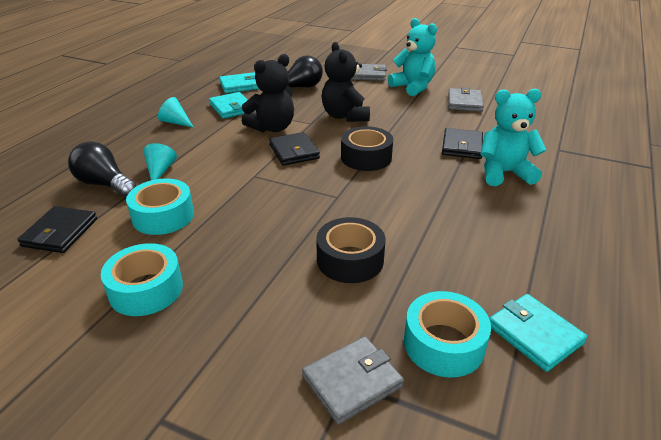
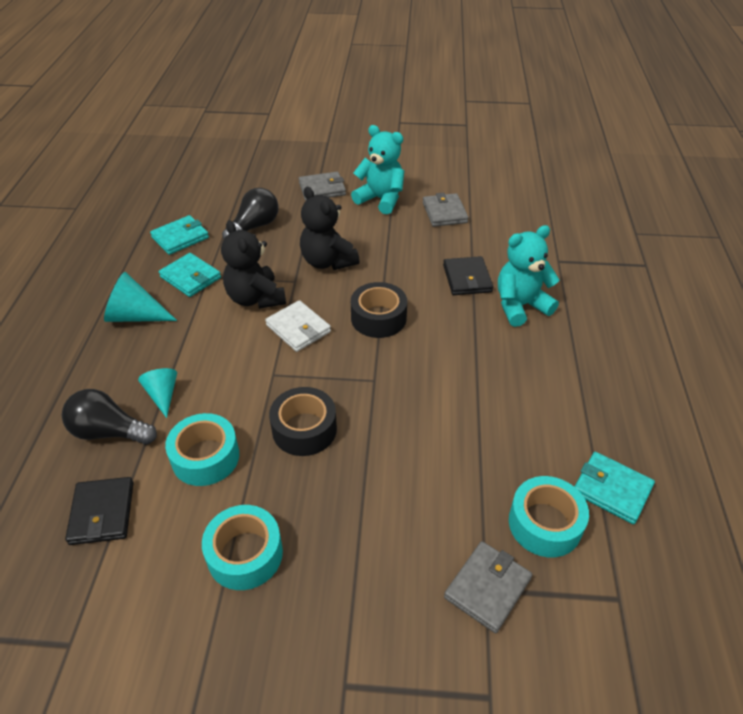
camera: 20 degrees left, 10 degrees up
(176, 122) = (135, 316): turquoise cone -> turquoise cone, size x1.56
(272, 128) = (255, 298): black teddy bear -> black teddy bear turned 120 degrees clockwise
(294, 151) = (298, 328): black wallet -> white wallet
(350, 260) = (424, 457): black tape -> black tape (304, 429)

